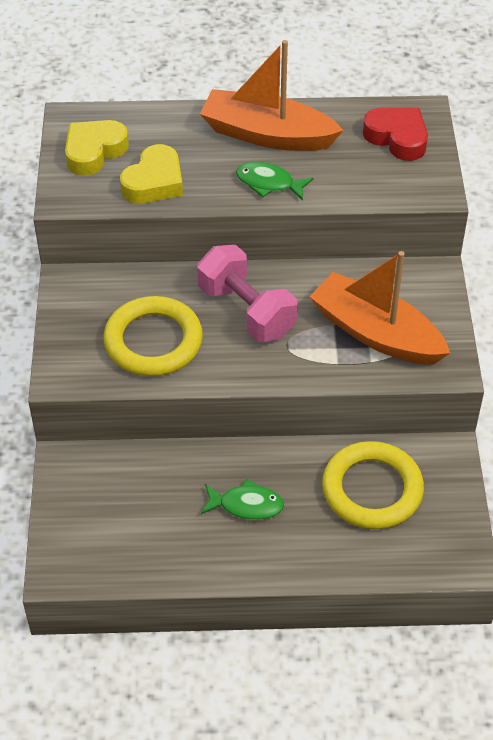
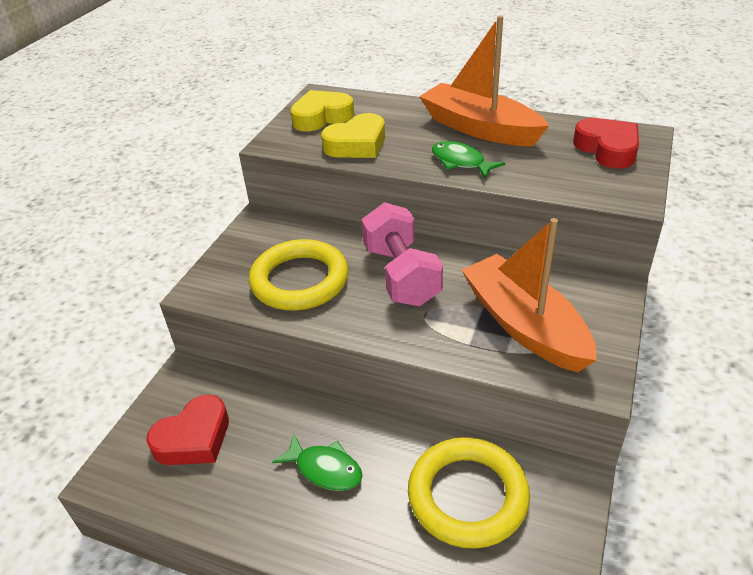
camera: 25 degrees right, 10 degrees down
(115, 516) = (194, 438): none -> red heart

